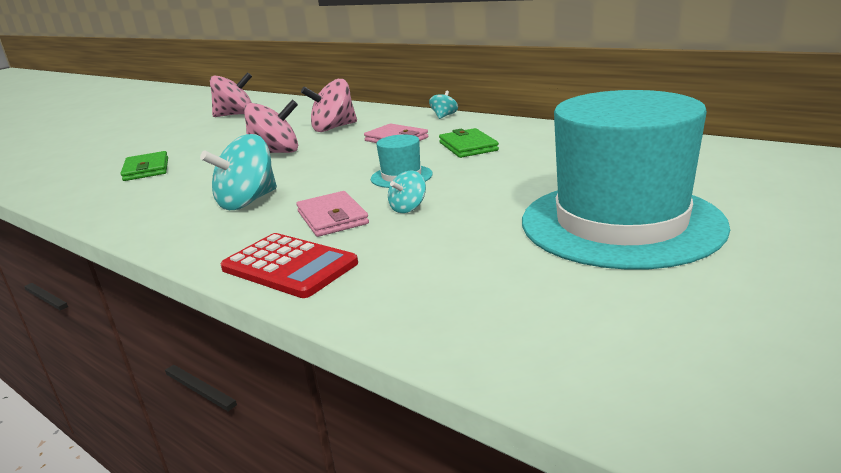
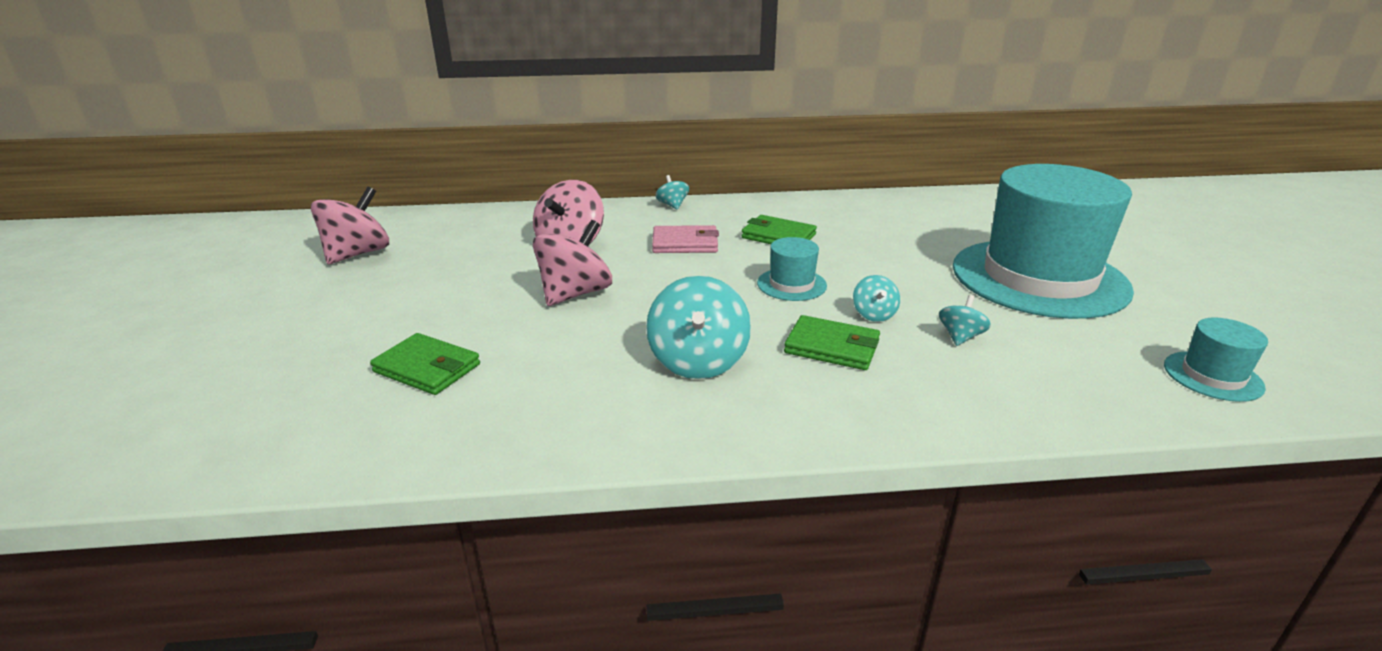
camera: 45 degrees left, 5 degrees up
(289, 266) = (912, 407): red calculator -> none
(332, 218) = (832, 347): pink wallet -> green wallet
(432, 240) = (960, 337): none -> turquoise spinning top
(591, 351) = (1212, 376): none -> turquoise hat

